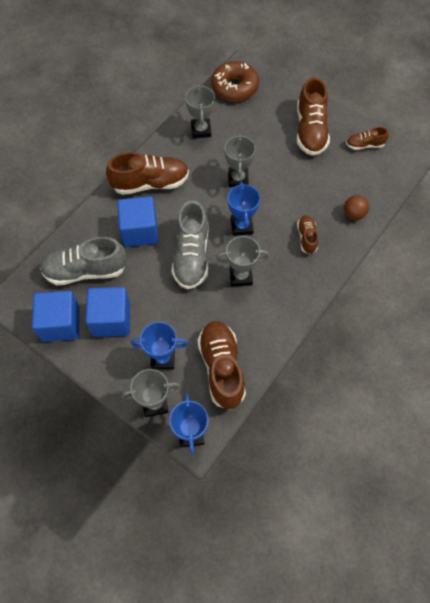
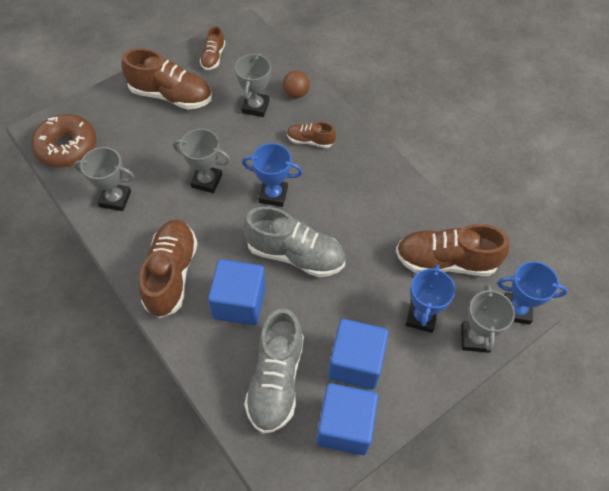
camera: 75 degrees left, 5 degrees down
(241, 276) = (338, 213): grey trophy -> grey trophy (255, 107)

